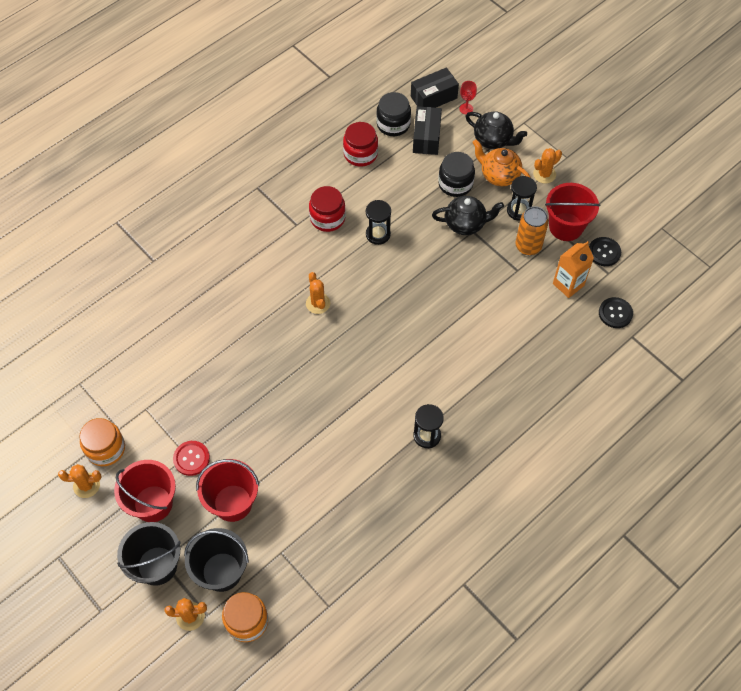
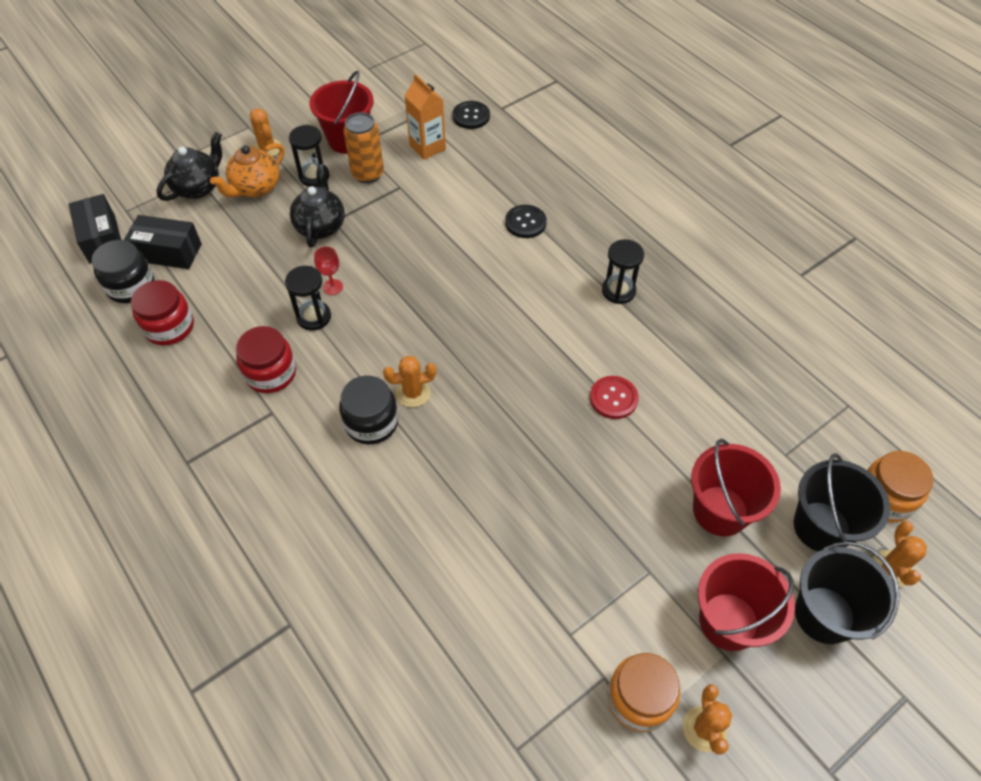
camera: 85 degrees left, 5 degrees down
(191, 458) = (654, 565): red button -> red button (613, 398)
(455, 184) = (255, 230): black jar -> black jar (371, 422)
(466, 109) = (136, 208): red goblet -> red goblet (333, 287)
(604, 252) = (390, 114): black button -> black button (525, 222)

